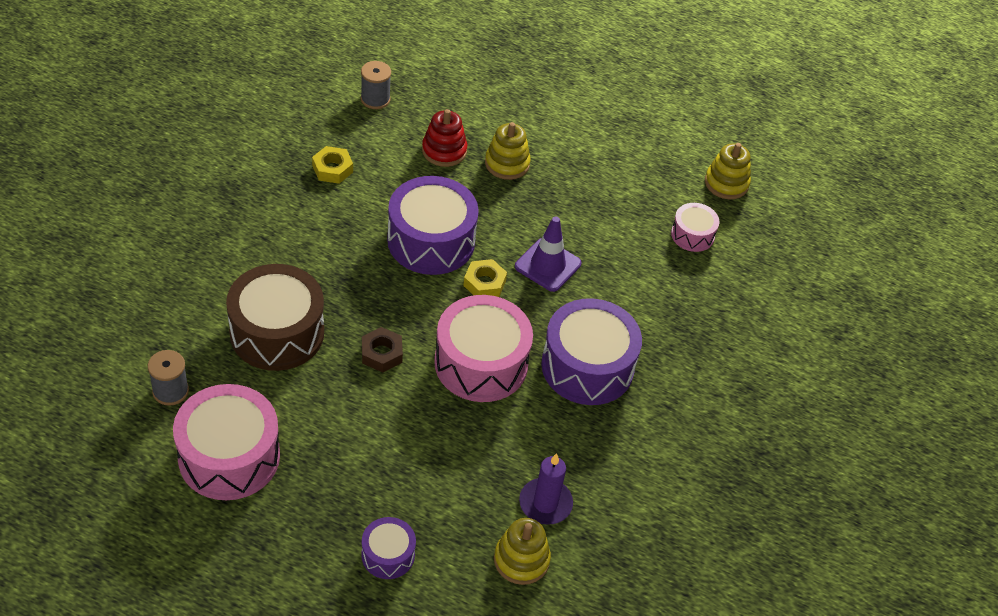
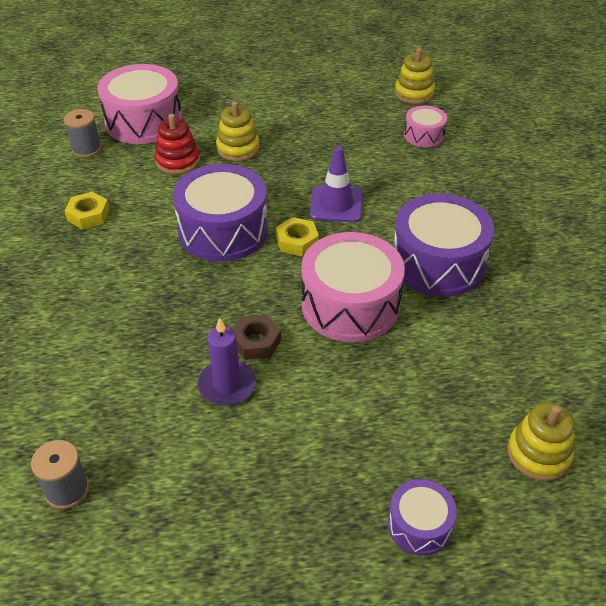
camera: 25 degrees left, 5 degrees down
(229, 456) = (181, 522): pink drum -> pink drum (144, 121)
(277, 332) = (140, 374): brown drum -> none
(545, 503) = (510, 391): purple candle -> purple candle (227, 385)

